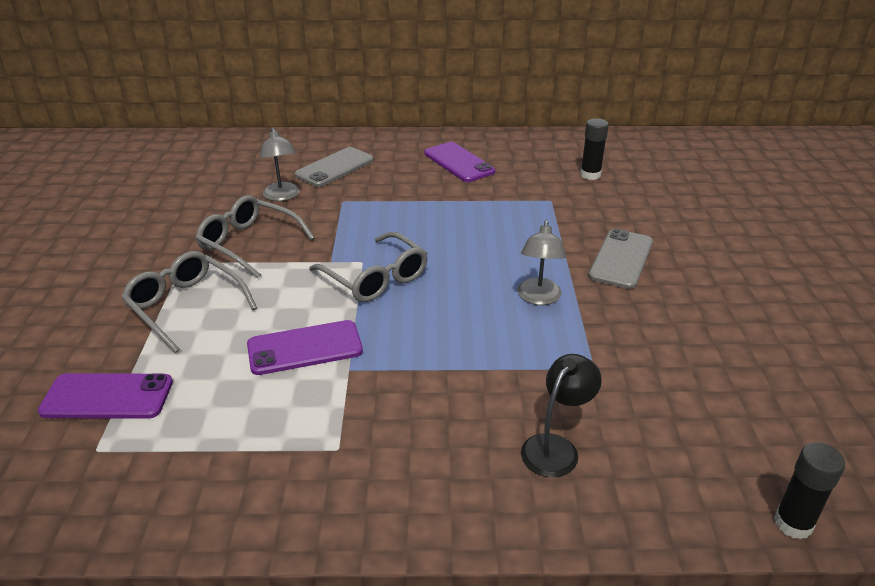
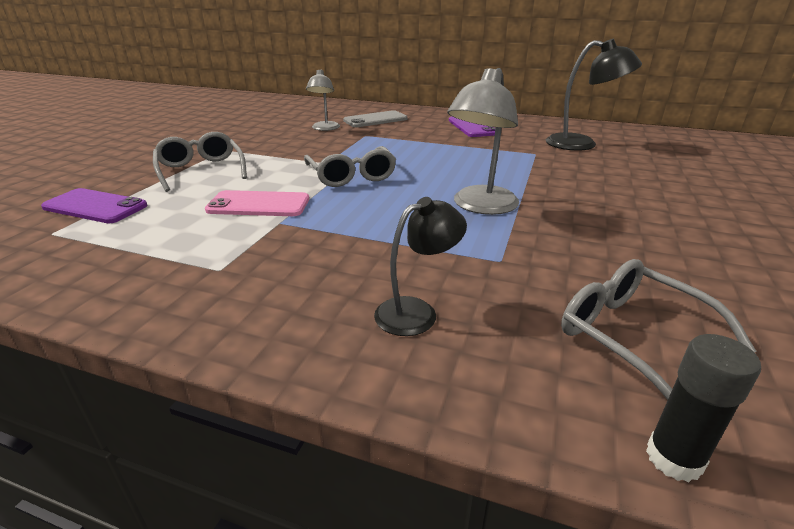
camera: 20 degrees right, 5 degrees down
(249, 243) = (278, 147): grey glasses -> grey glasses (633, 337)
(305, 348) = (258, 205): purple phone -> pink phone
(538, 298) = (480, 206): grey lamp -> grey lamp, size x1.56
(590, 175) = (581, 144): black glue stick -> black lamp
(621, 259) = (578, 194): grey phone -> none

